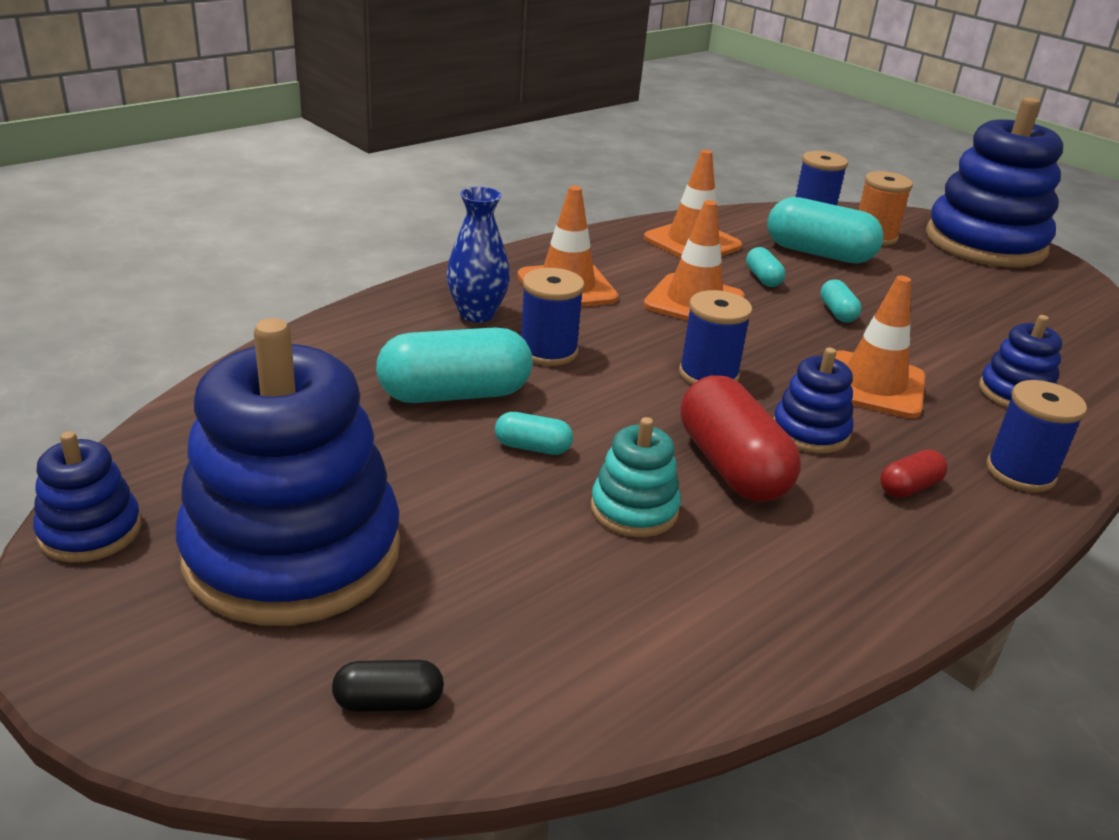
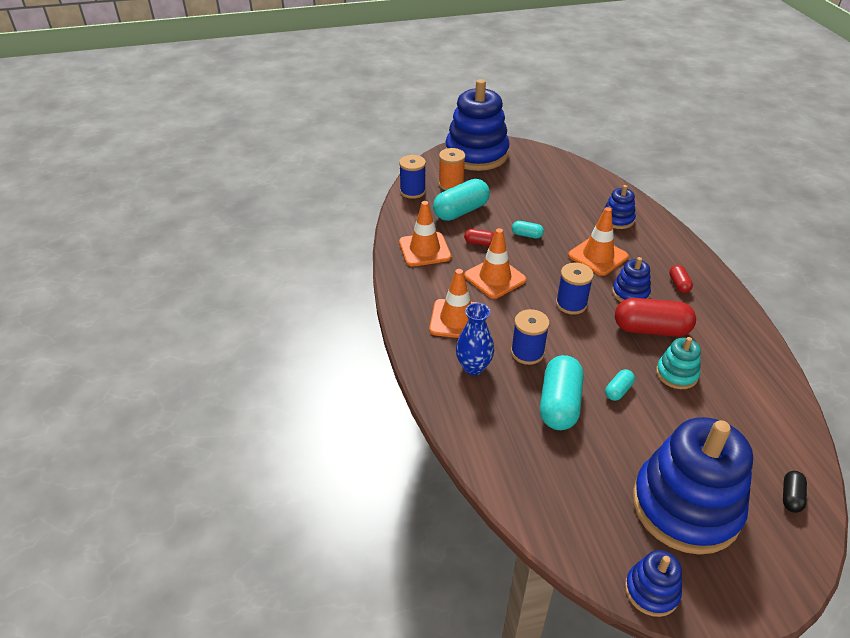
camera: 60 degrees left, 10 degrees up
(763, 278) = (480, 243): turquoise capsule -> red capsule
(1020, 472) = (675, 249): blue spool -> none

